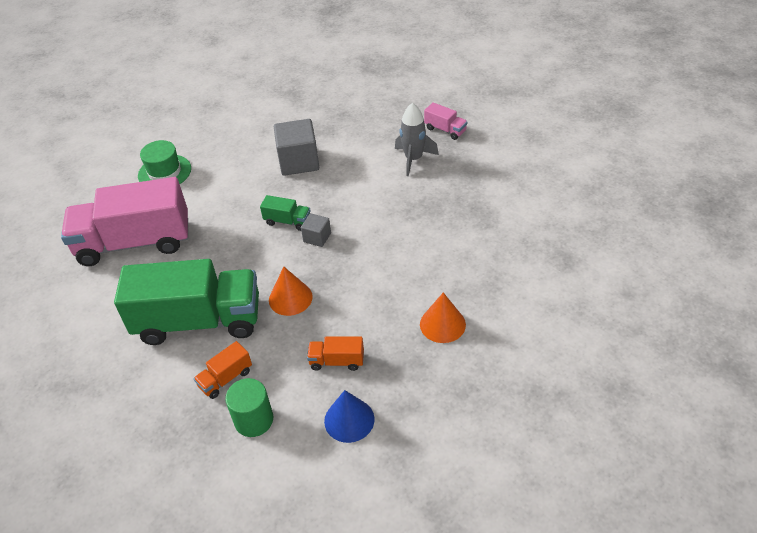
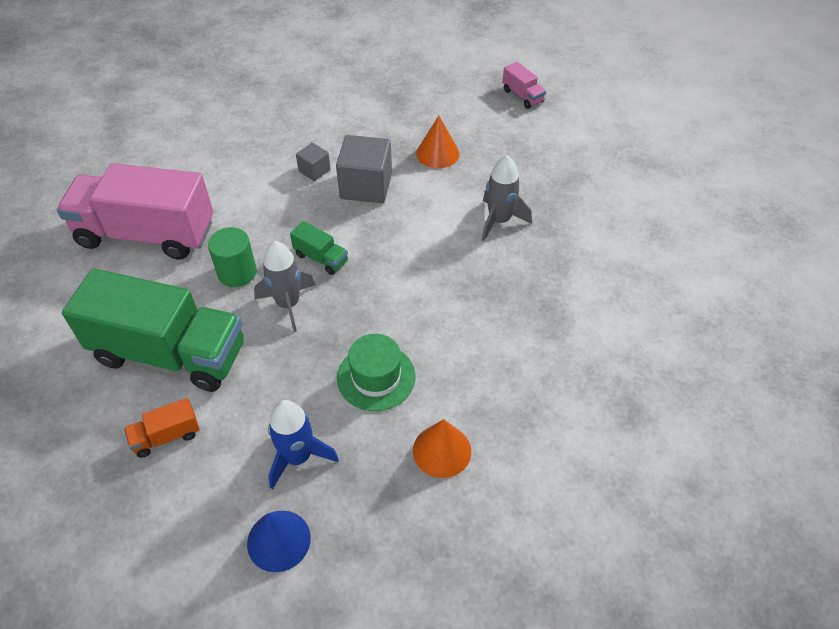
camera: 15 degrees right, 5 degrees up
(164, 172) = (215, 157): green hat -> green hat (376, 377)
(254, 420) = (173, 501): green cylinder -> green cylinder (237, 272)
(277, 260) = (288, 304): none -> grey rocket
(290, 298) = (281, 357): orange cone -> orange cone (437, 153)
(317, 237) = (345, 289): grey cube -> grey cube (314, 170)
(337, 361) = (298, 457): orange truck -> blue rocket
(445, 130) = (553, 193): pink truck -> pink truck (522, 96)

